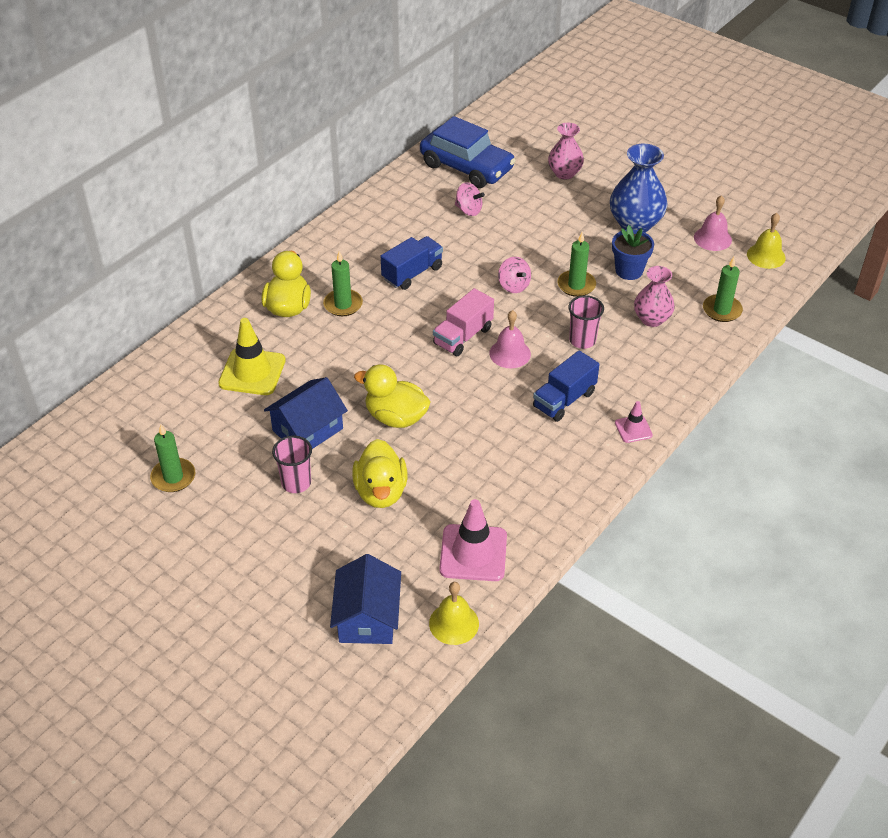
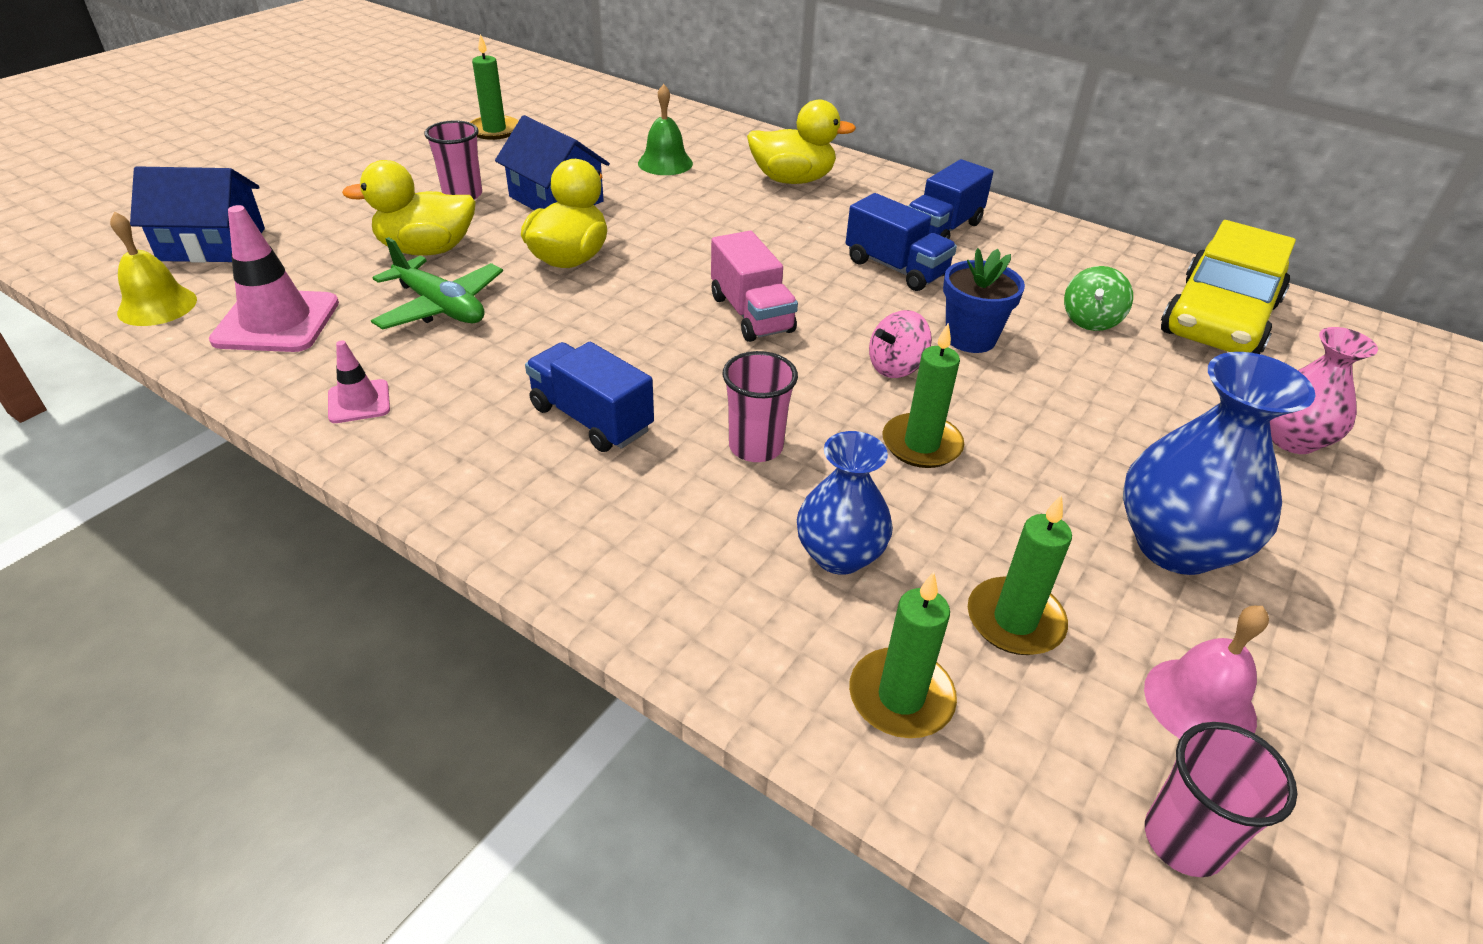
camera: 85 degrees right, 5 degrees down
(252, 372) = (665, 163): yellow traffic cone -> green bell
(343, 304) = (807, 216): green candle -> green candle (1015, 620)
(365, 248) = (942, 229): none -> blue truck
(455, 474) = (440, 307): none -> green plane
(463, 336) = (751, 314): pink truck -> pink truck turned 150 degrees counterclockwise
(467, 167) = (1219, 319): blue car -> yellow car
(468, 210) = (1090, 320): pink spinning top -> green spinning top
(510, 353) = (713, 360): pink bell -> none
(629, 271) = (997, 526): blue flower pot -> blue flower pot (970, 338)
(633, 429) = (500, 507): pink traffic cone -> pink traffic cone (359, 402)
(651, 319) = (839, 555): pink vase -> blue vase
(766, 256) = (1183, 840): yellow bell -> pink cup

